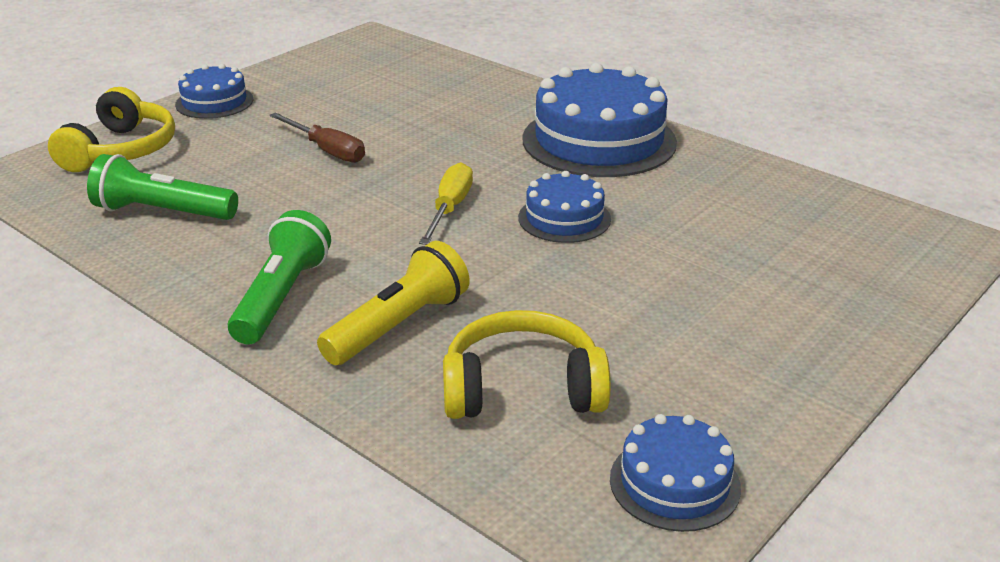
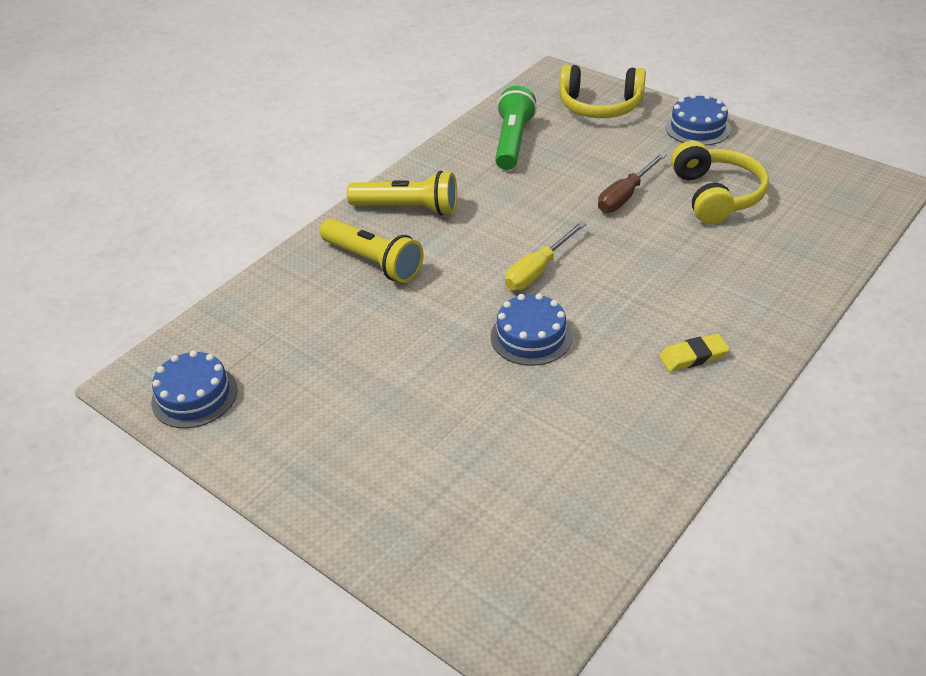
camera: 90 degrees right, 10 degrees up
(282, 297) = (408, 208): green flashlight -> yellow flashlight
(449, 209) = (538, 270): yellow screwdriver -> yellow screwdriver turned 120 degrees clockwise
(522, 389) = (298, 323): yellow headphones -> yellow headphones (716, 195)
(599, 140) = (693, 356): blue cake -> yellow eraser

